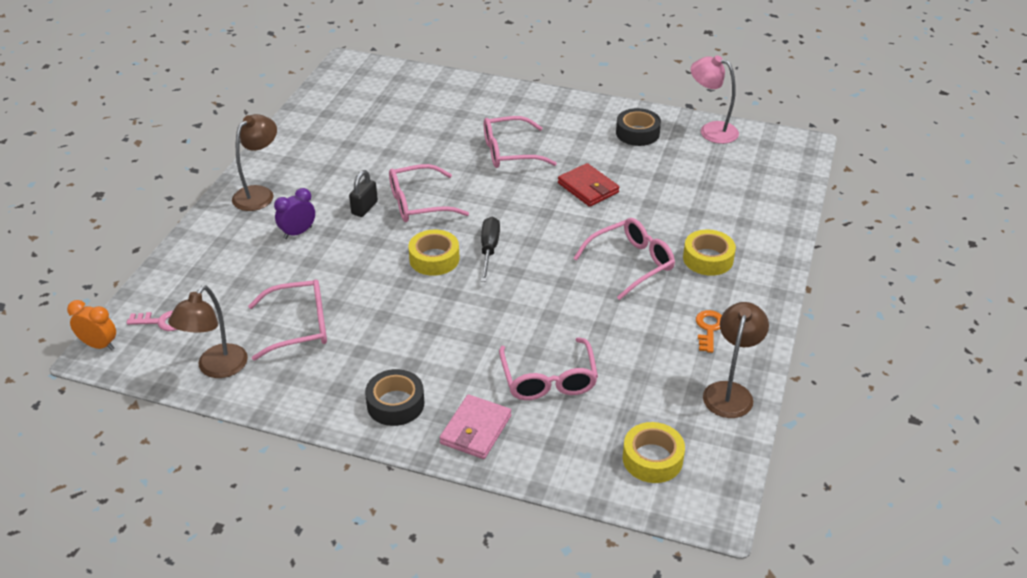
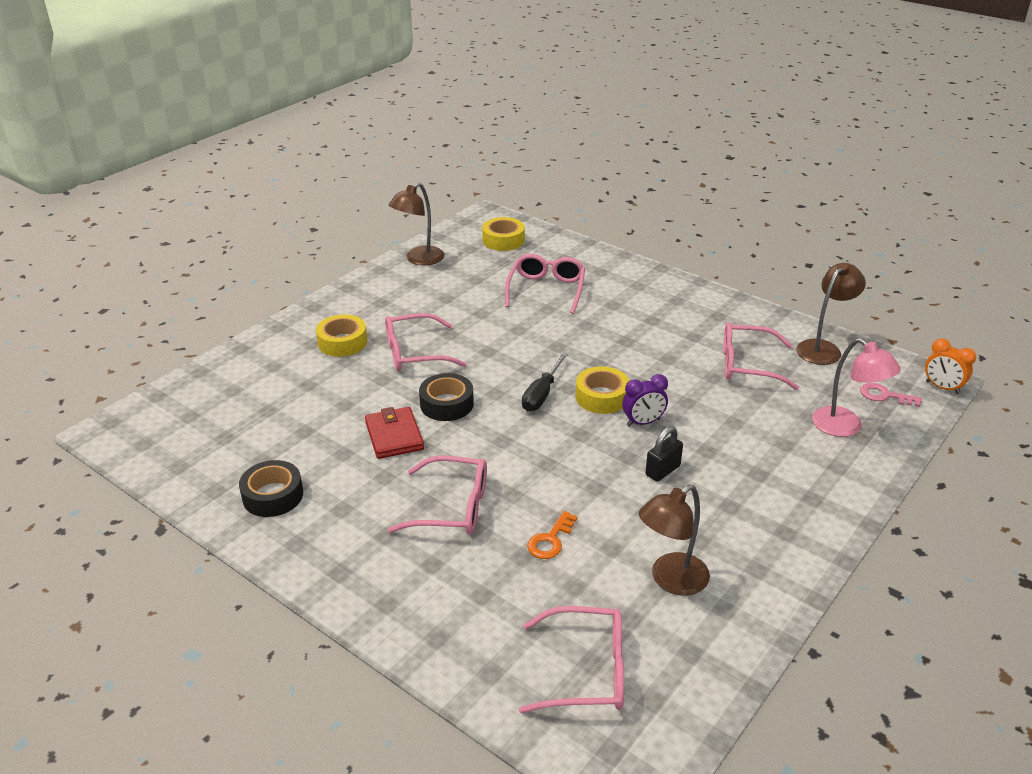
camera: 160 degrees left, 5 degrees down
(259, 194) = (795, 521): brown lamp -> brown lamp (671, 580)
(298, 233) = (746, 457): purple clock -> purple clock (643, 422)
(395, 404) = (672, 298): black tape -> black tape (447, 404)
(418, 203) = (597, 462): pink glasses -> pink glasses (586, 671)
(475, 430) = (616, 274): pink wallet -> none
(708, 328) = (396, 295): orange key -> orange key (550, 540)
(711, 130) = (182, 477): pink lamp -> pink lamp (845, 427)

